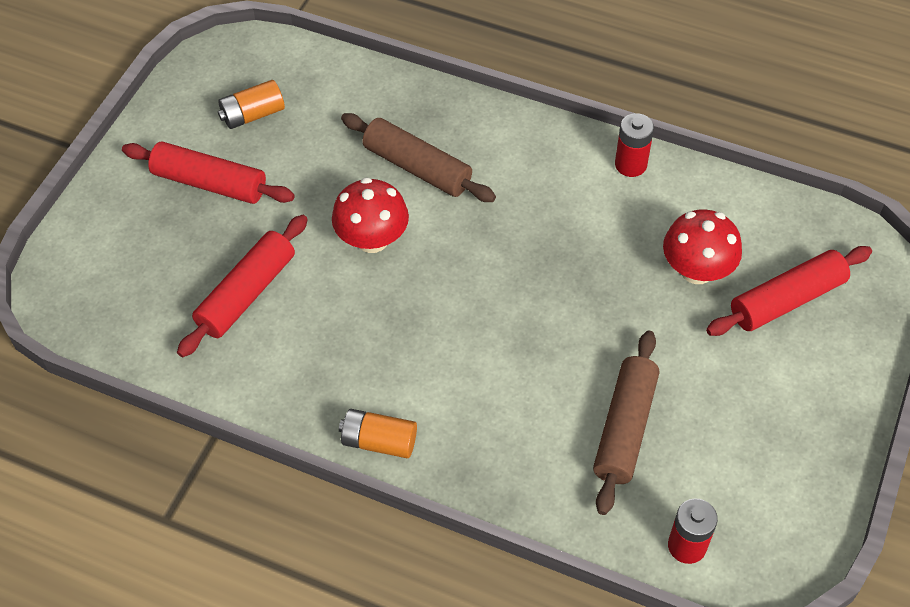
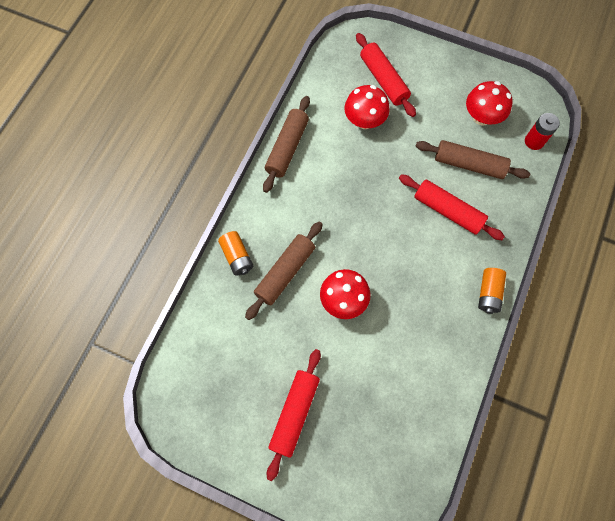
camera: 90 degrees left, 15 degrees up
(247, 293) = (387, 379): red rolling pin -> red rolling pin (448, 211)
(252, 115) = (232, 386): orange battery -> orange battery (237, 257)
(630, 164) = (287, 148): red battery -> brown rolling pin
(730, 457) = (482, 117): none -> red mushroom

